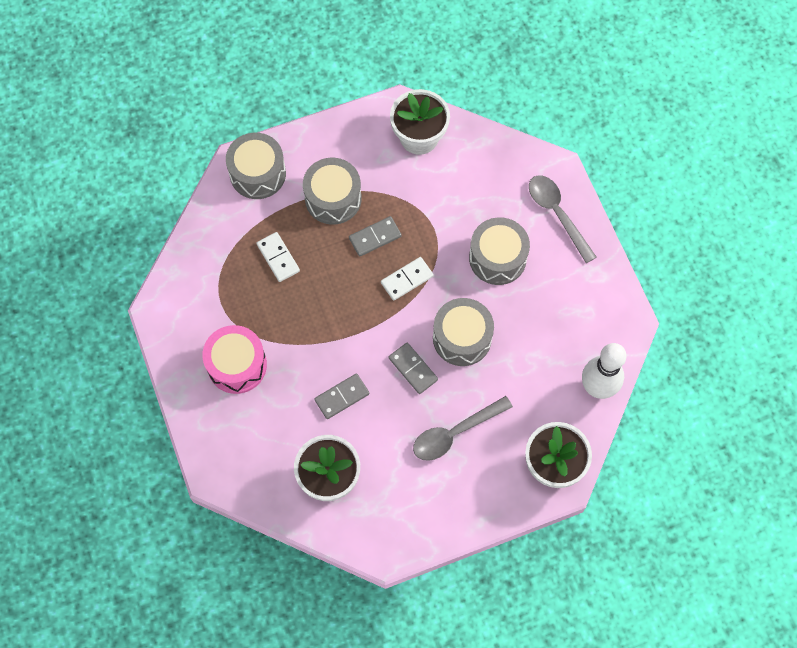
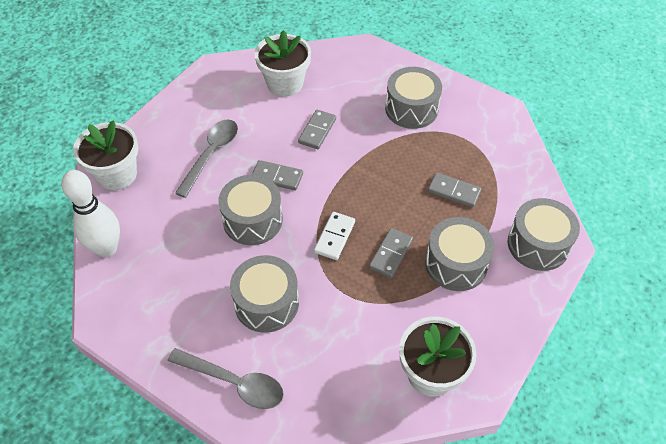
camera: 145 degrees right, 15 degrees down
(237, 365) = (411, 109): pink drum -> grey drum
(278, 258) = (454, 191): white domino -> grey domino

